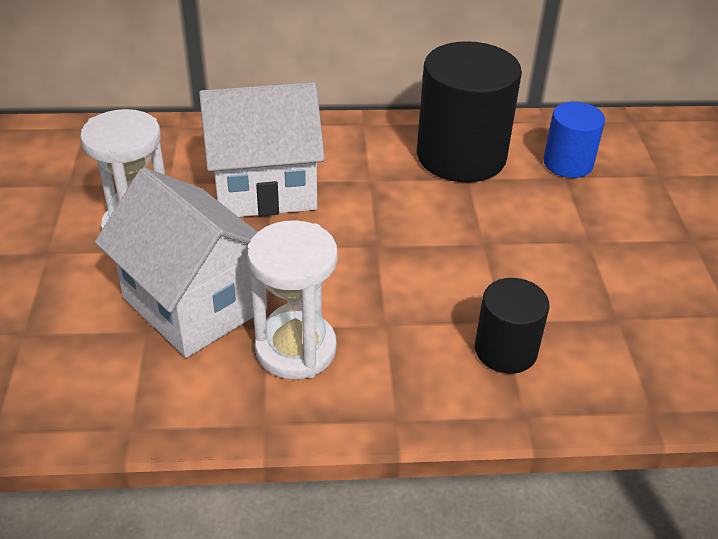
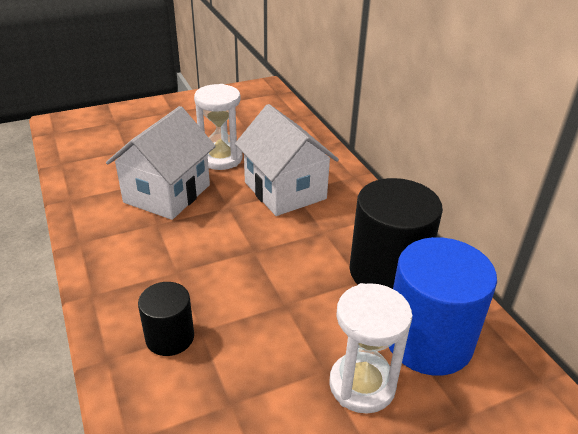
camera: 70 degrees right, 5 degrees down
(296, 349) = (141, 239): white hourglass -> white hourglass (362, 385)
(568, 163) = (428, 340): blue cylinder -> blue cylinder, size x1.82

